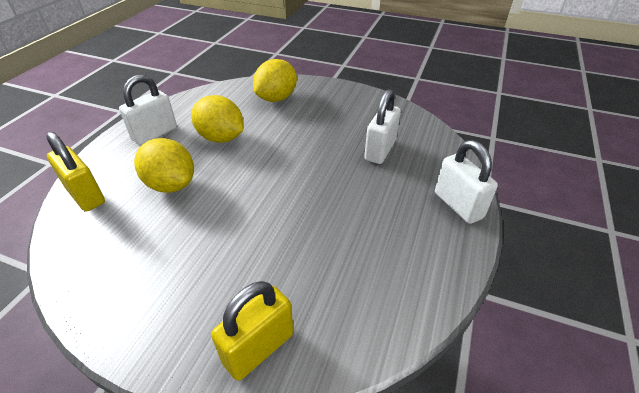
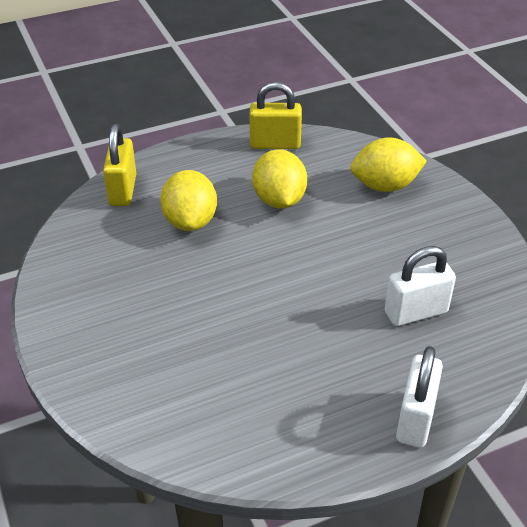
camera: 45 degrees right, 0 degrees up
(155, 134) = (228, 160): white padlock -> none
(258, 348) = (115, 392): yellow padlock -> yellow padlock (275, 144)

